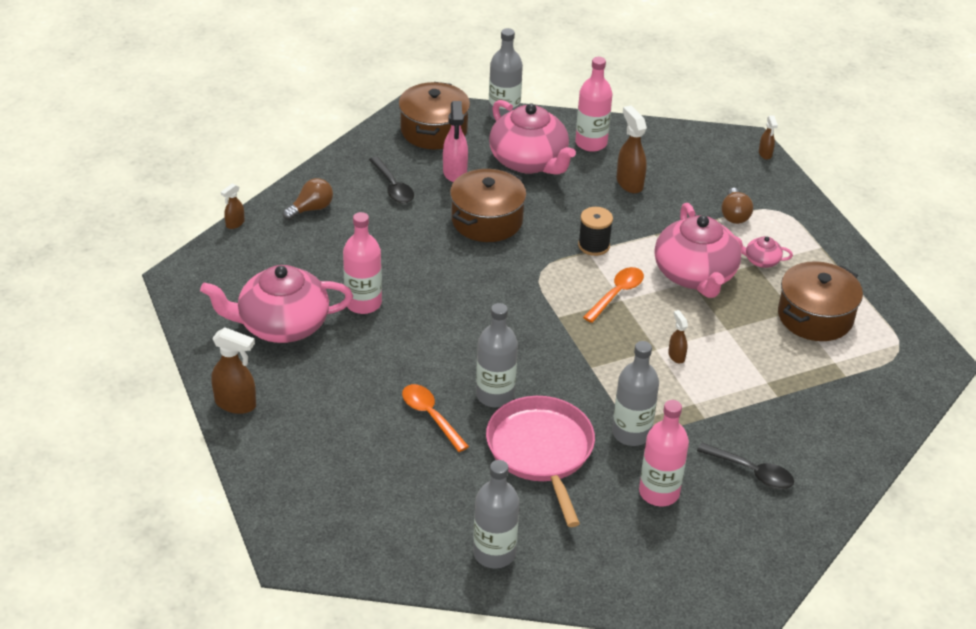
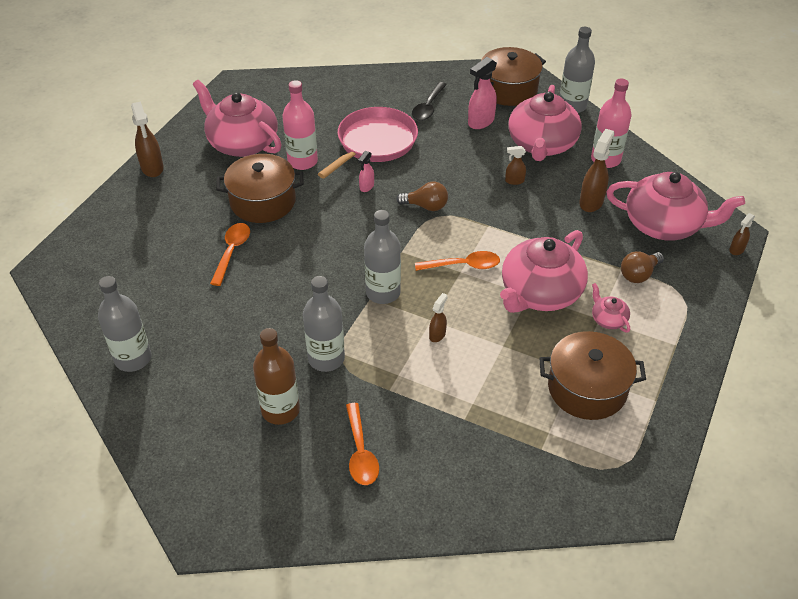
camera: 50 degrees right, 5 degrees up
(235, 224) = (308, 73): brown spray bottle -> brown spray bottle (514, 181)
(311, 209) = (361, 90): brown light bulb -> brown light bulb (426, 206)
(451, 287) = (366, 187): none -> pink spray bottle
(487, 220) = (453, 163): brown pot -> brown pot (263, 201)
(495, 395) = (286, 268): grey bottle -> grey bottle (383, 293)
(541, 451) = (256, 323): pink pan -> pink pan (374, 143)
(594, 245) = (499, 224): black spool -> none
(659, 492) = (280, 410): pink bottle -> brown bottle
(699, 167) = (664, 225): none -> pink teapot
(751, 472) = (360, 452): black spoon -> orange spoon

